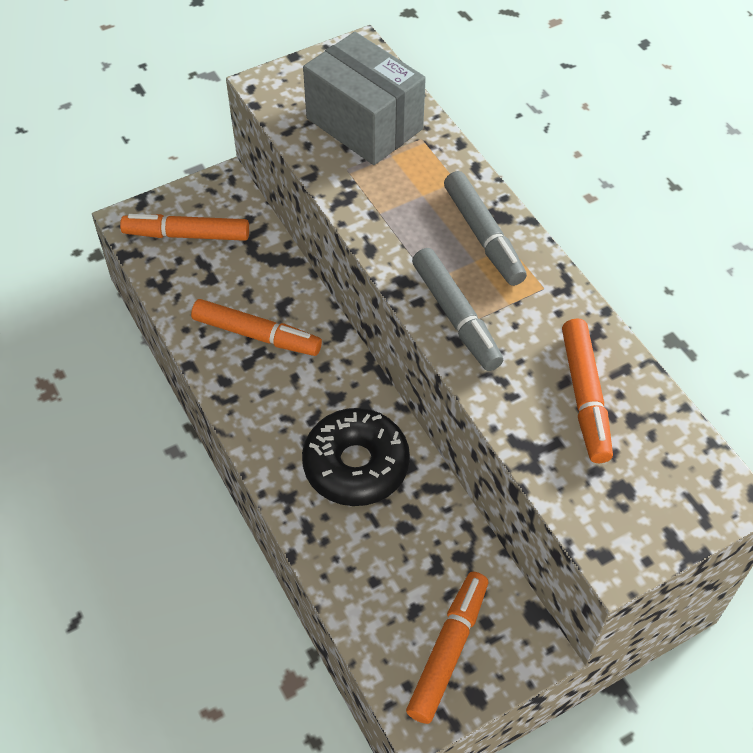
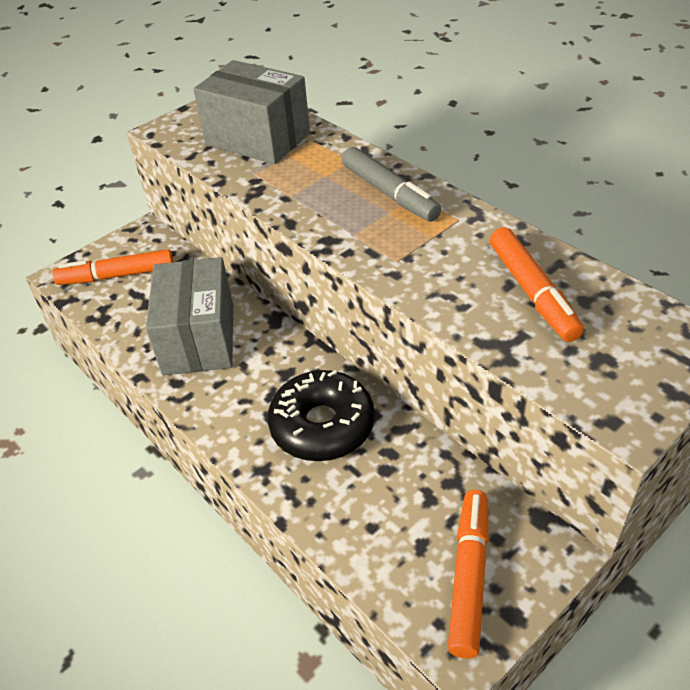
camera: 10 degrees left, 10 degrees down
(257, 335) = (199, 338): orange marker -> grey box
(456, 316) = (387, 256): grey marker -> none

